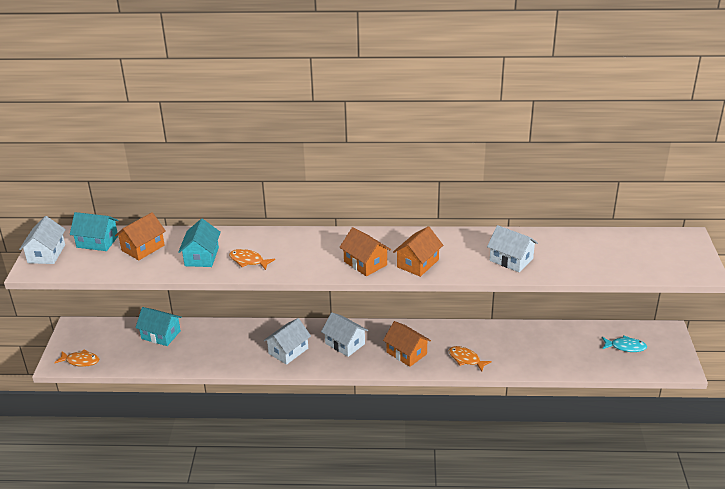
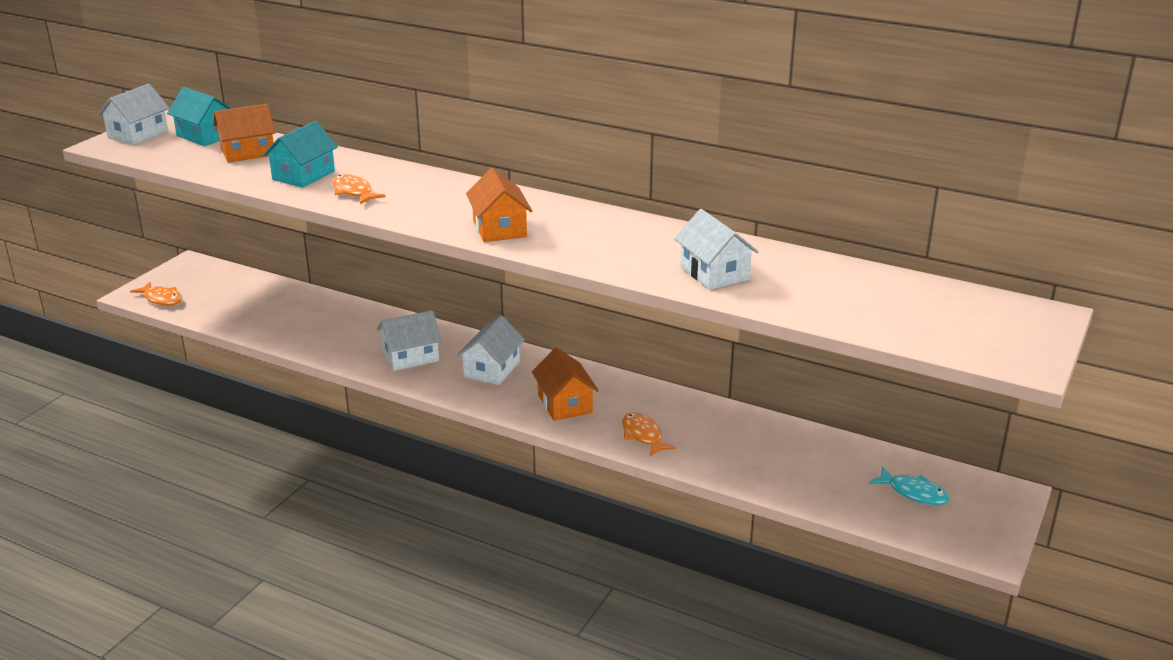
camera: 25 degrees right, 5 degrees down
(161, 335) = (276, 297): turquoise house -> none
(345, 343) = (492, 369): white house -> white house turned 45 degrees clockwise
(418, 263) = (571, 245): orange house -> none

